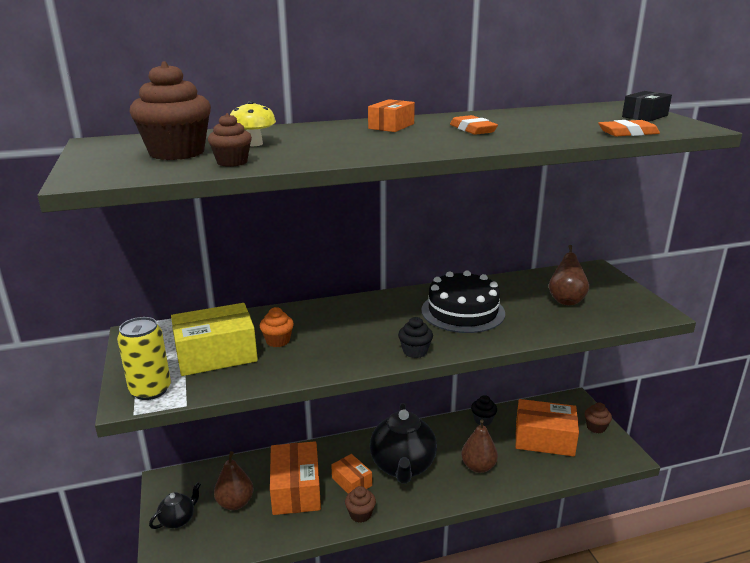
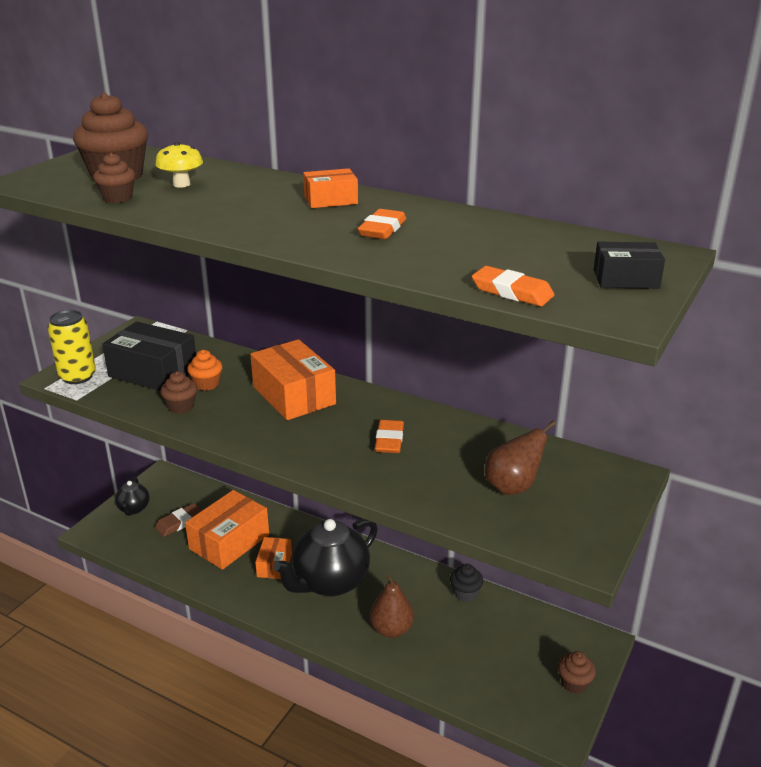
camera: 45 degrees right, 5 degrees up
(178, 520) = (134, 509): black teapot -> black teapot turned 90 degrees clockwise
(216, 354) = (153, 372): yellow box -> black box
(235, 503) = (179, 522): brown pear -> brown eraser
(360, 514) = (243, 594): brown cupcake -> brown cupcake (181, 407)
(415, 351) = (278, 451): black cupcake -> none
(463, 311) = (389, 440): black cake -> orange eraser
(544, 439) = (497, 653): orange box -> orange box (294, 395)

